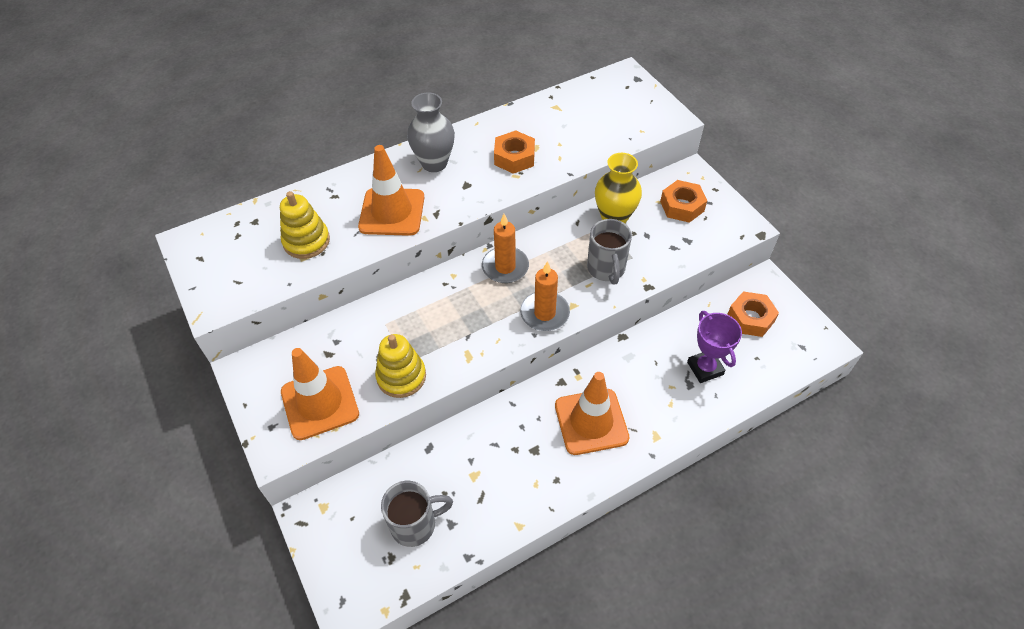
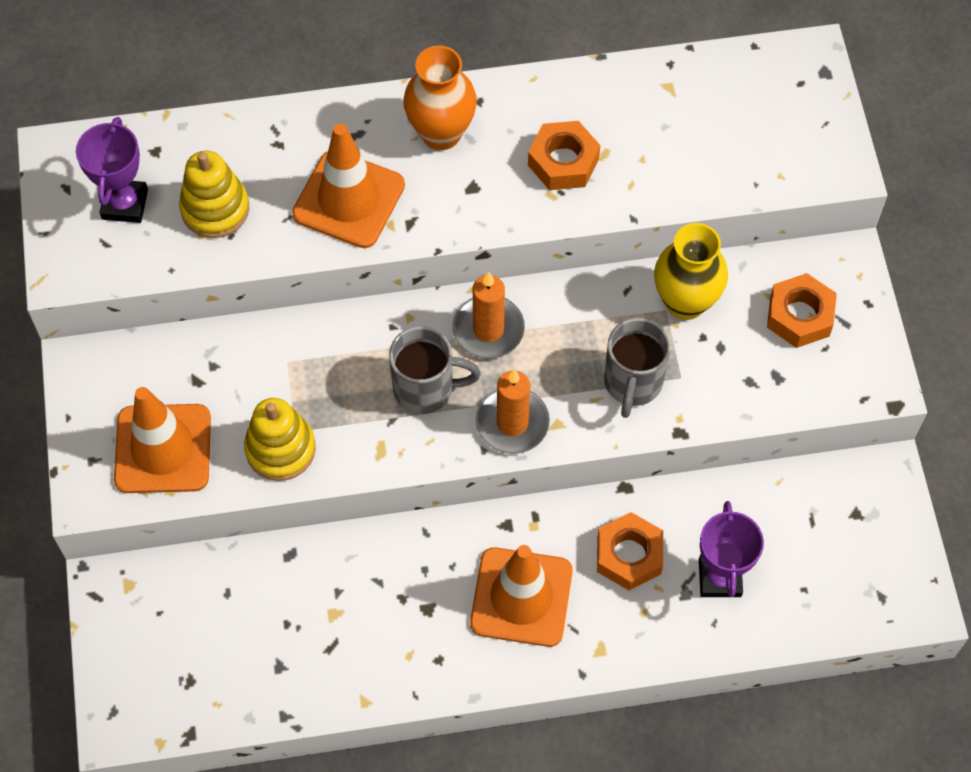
camera: 20 degrees right, 10 degrees up
(244, 256) = (125, 204): none -> purple trophy
(415, 524) = (234, 650): grey mug -> grey mug (426, 389)
(434, 163) = (441, 133): grey vase -> orange vase
(750, 318) = (828, 526): orange nut -> orange nut (629, 555)

